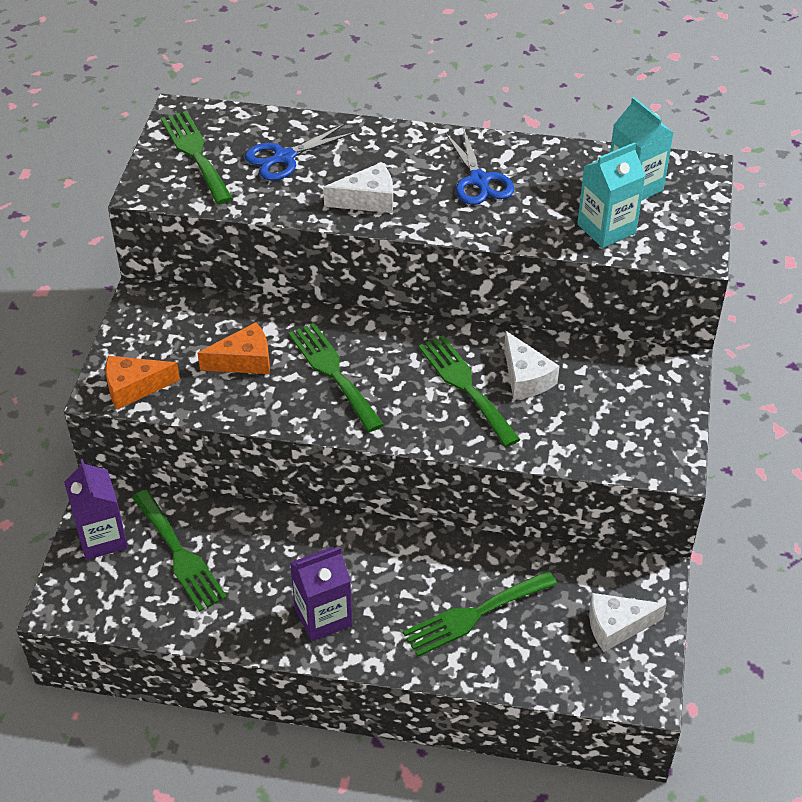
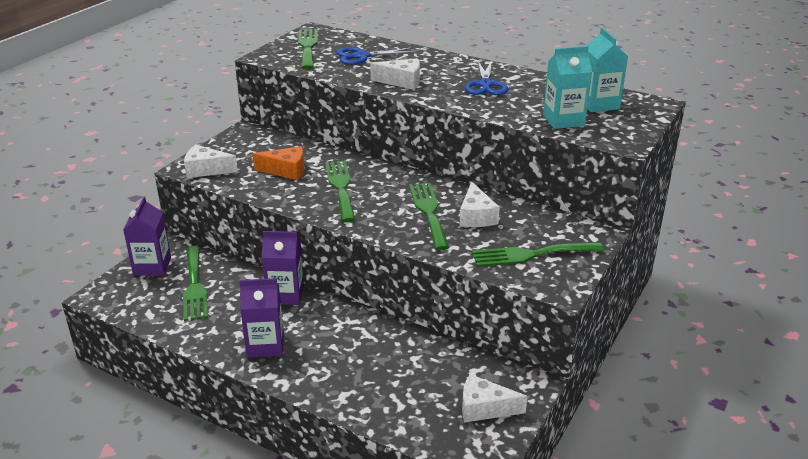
camera: 20 degrees right, 15 degrees down
(134, 387) = (206, 170): orange cheese -> white cheese
(304, 533) = (285, 294): none -> purple carton
(474, 615) = (376, 372): green fork -> green fork (531, 254)

